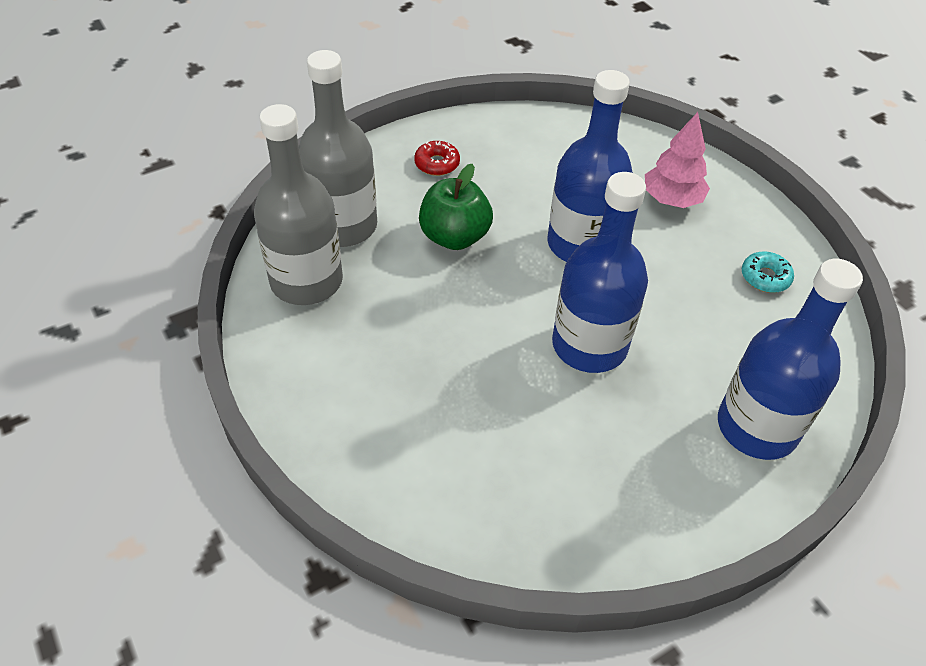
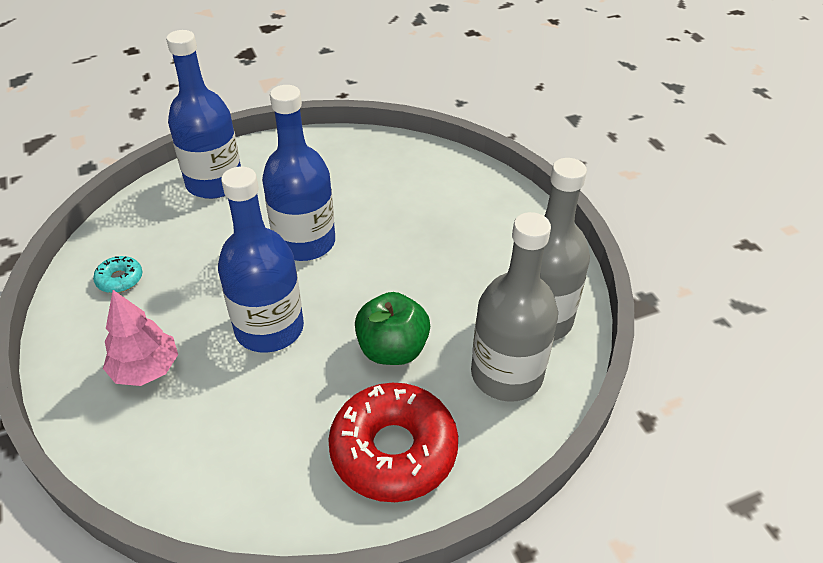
camera: 170 degrees left, 5 degrees down
(437, 164) = (393, 450): red donut -> red donut, size x2.26

